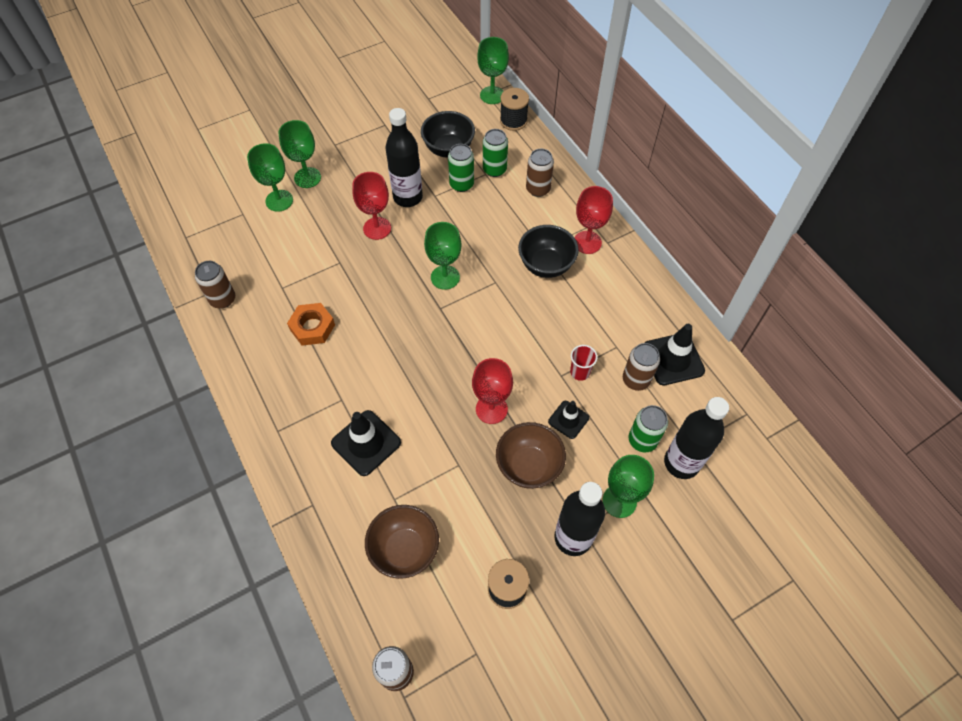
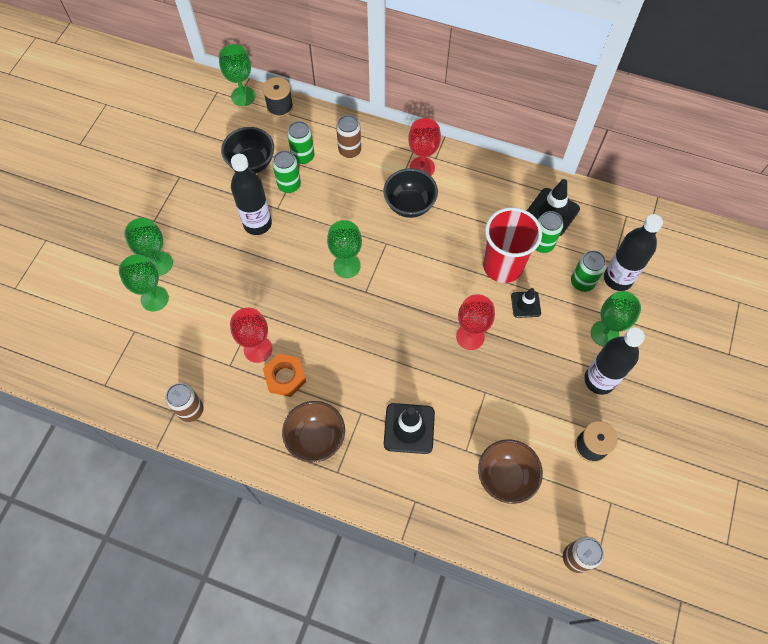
camera: 40 degrees left, 5 degrees up
(377, 228) = (258, 265): red goblet -> red goblet (258, 349)
(529, 466) = (530, 356): brown bowl -> brown bowl (316, 438)
(580, 372) = (502, 266): red cup -> red cup, size x2.33
(636, 380) = (542, 244): brown can -> green can

